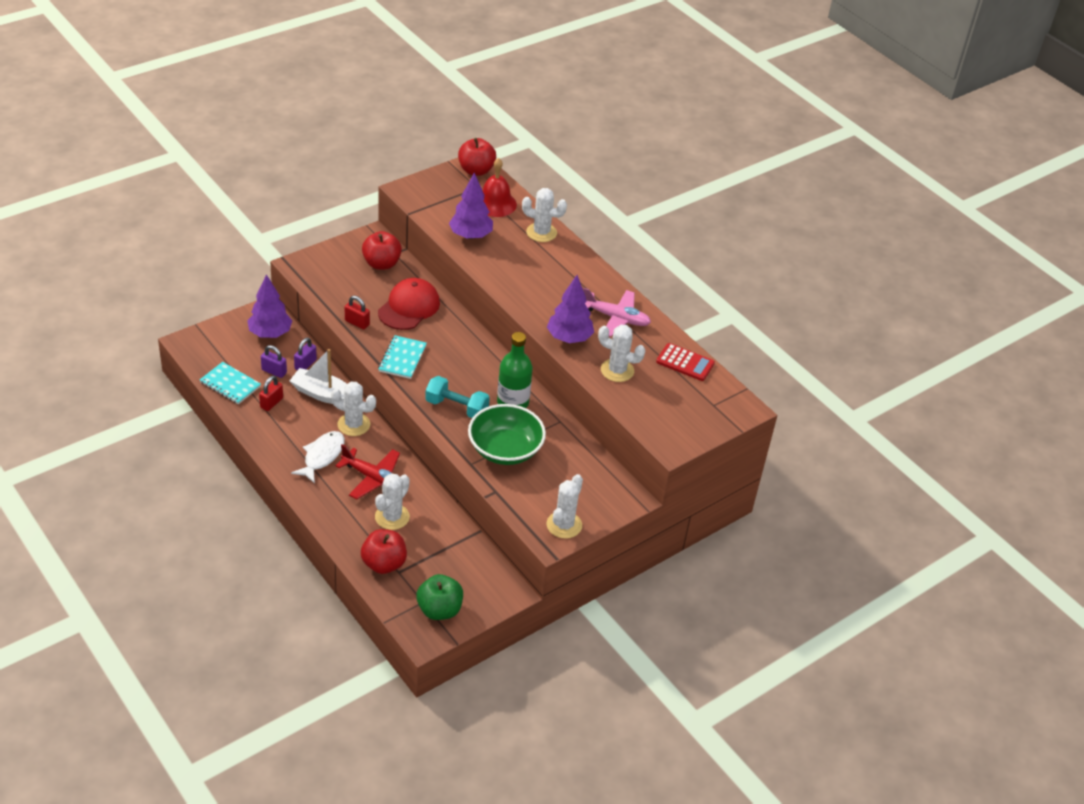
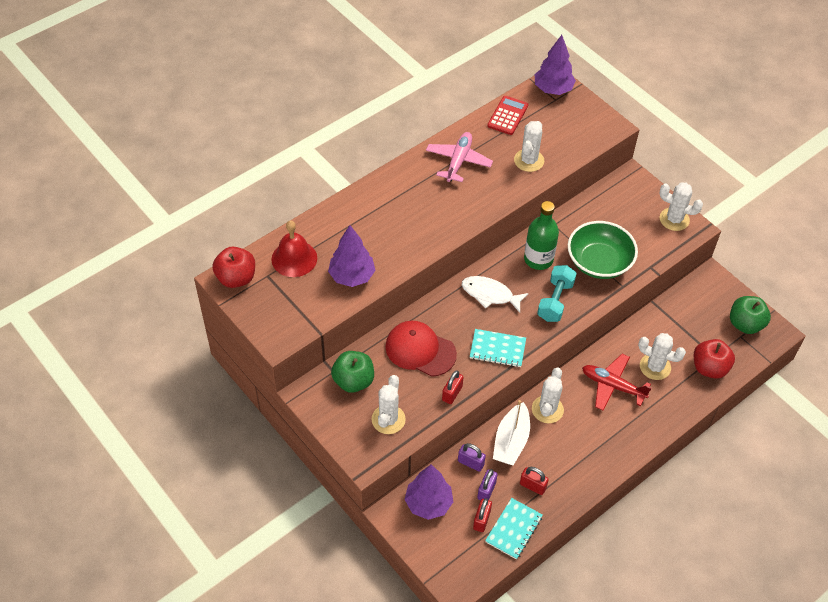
camera: 90 degrees left, 10 degrees up
(245, 365) = (481, 520): none -> red padlock
(322, 456) = (595, 431): white fish -> white fish (490, 294)
(373, 478) = (612, 386): red plane -> red plane turned 90 degrees counterclockwise
(381, 264) = (353, 381): red apple -> green apple
(541, 232) = (338, 219): white cactus -> white cactus (388, 419)
(569, 338) = (493, 194): purple tree -> purple tree (553, 89)

